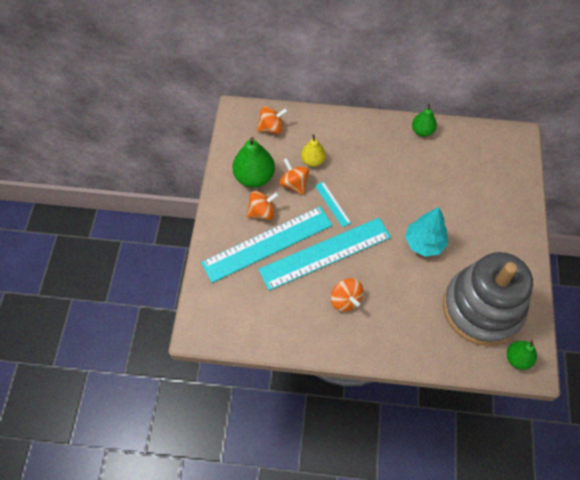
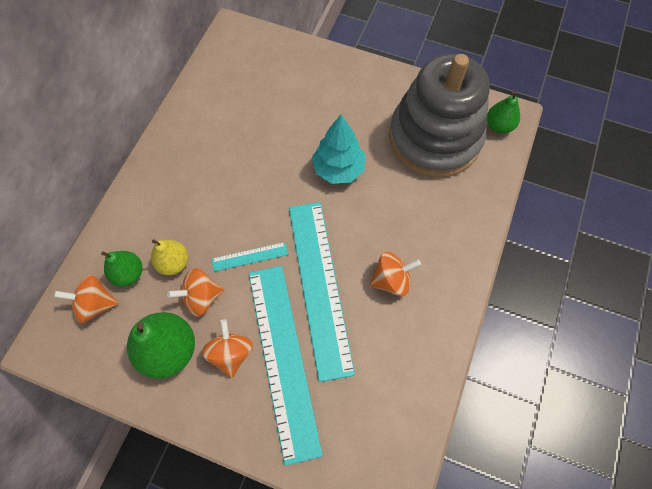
camera: 75 degrees left, 5 degrees up
(271, 128) = (95, 304): orange spinning top -> orange spinning top turned 90 degrees counterclockwise
(422, 131) = (182, 121): green pear -> green pear (128, 273)

